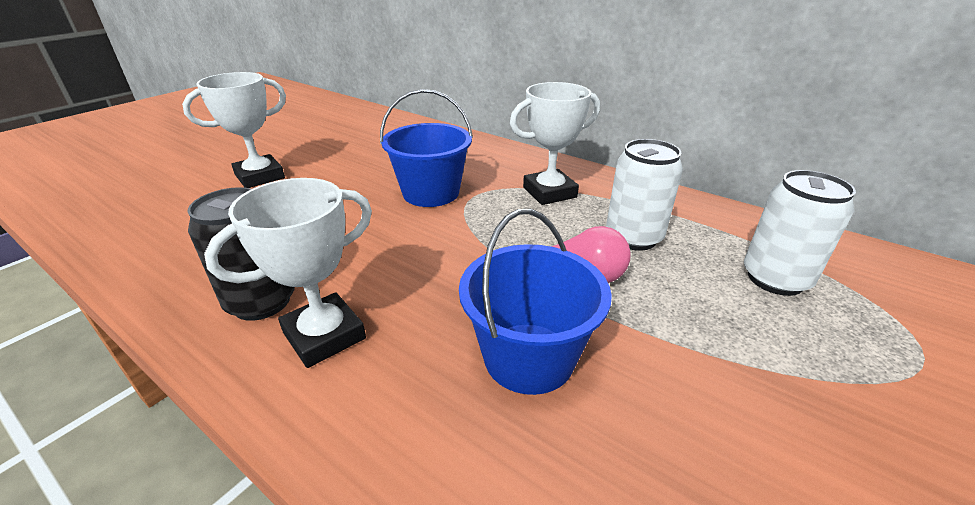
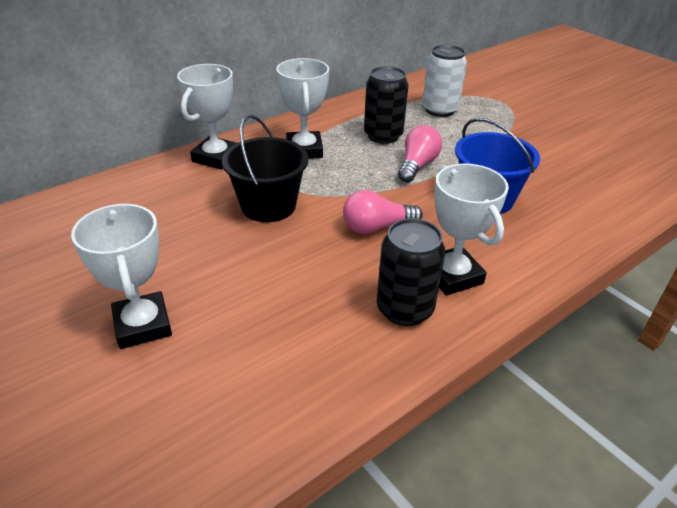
camera: 75 degrees left, 5 degrees up
(414, 261) = (376, 227): none -> pink light bulb
(431, 193) = (268, 206): blue bucket -> black bucket
(500, 155) = (216, 157): none -> white trophy
(633, 237) = (383, 136): white can -> black can

